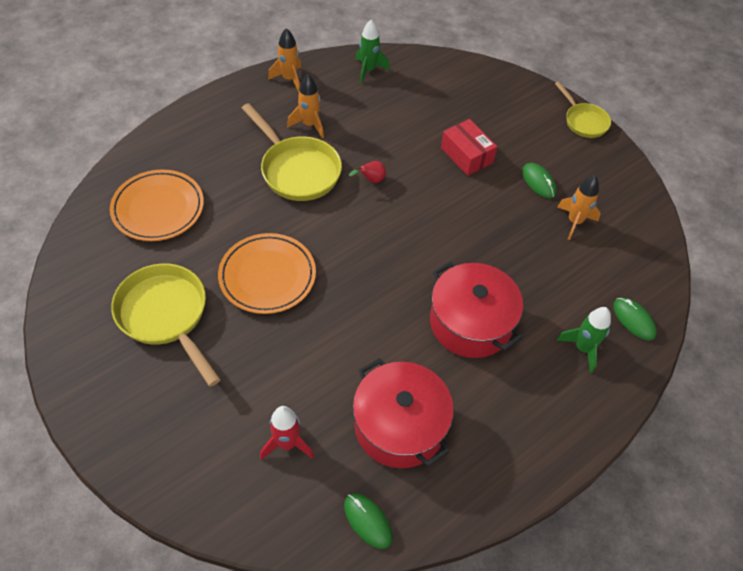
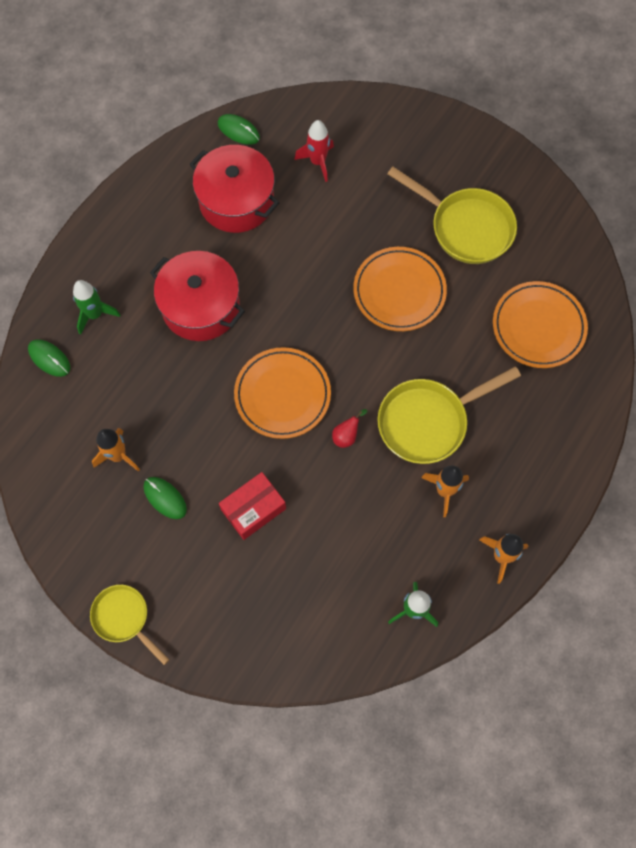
camera: 165 degrees right, 15 degrees up
(297, 170) = (428, 422): yellow pan -> yellow pan turned 60 degrees counterclockwise
(415, 225) = (282, 395): none -> orange plate
(466, 155) = (253, 509): red box -> red box turned 75 degrees counterclockwise

